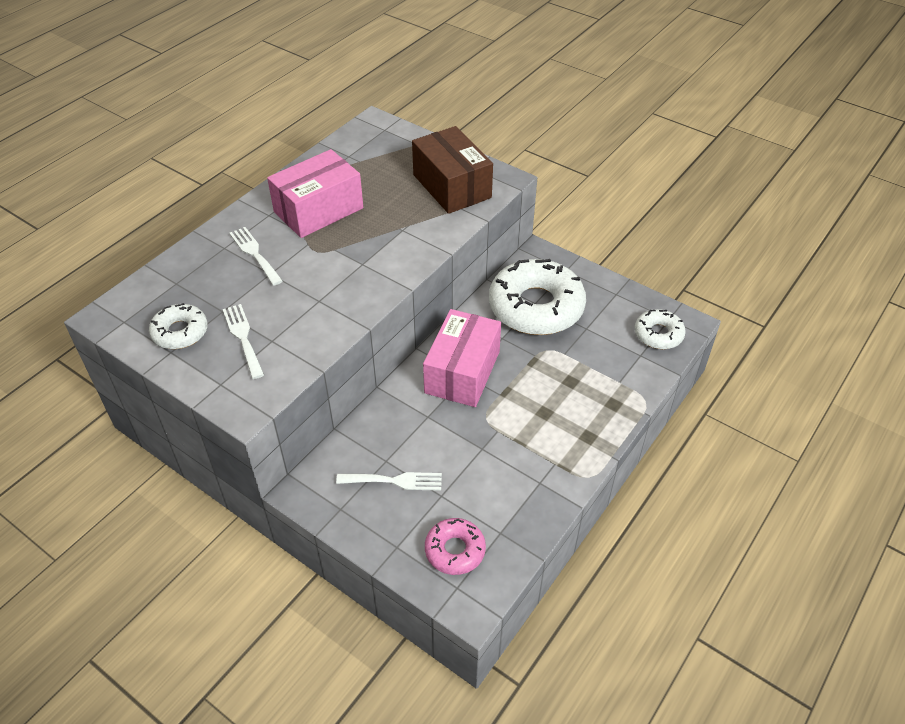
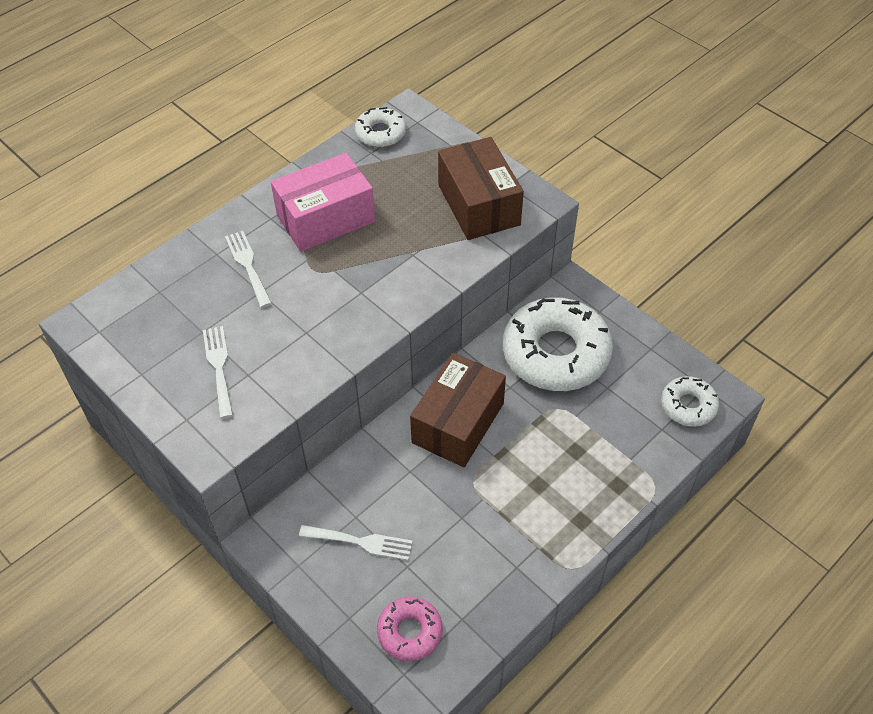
camera: 10 degrees right, 5 degrees up
(180, 332) = (154, 352): white donut -> white donut (380, 133)
(462, 372) = (458, 423): pink box -> brown box

